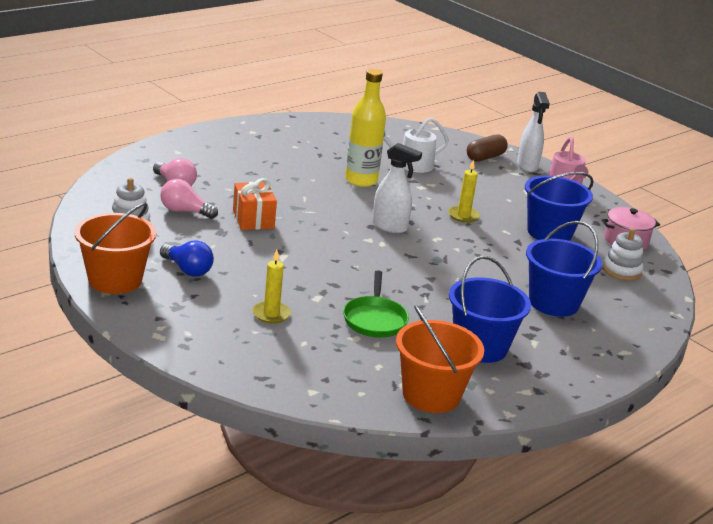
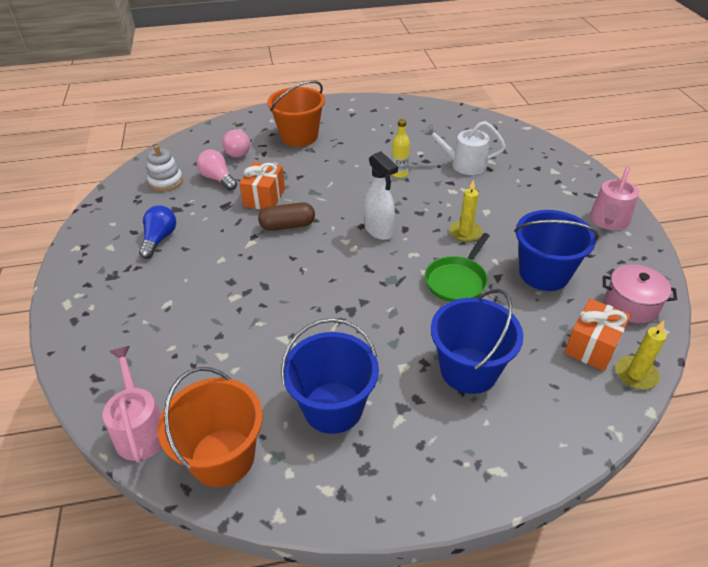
camera: 35 degrees right, 15 degrees up
(115, 280) = (96, 236): orange bucket -> orange bucket (299, 136)
(187, 270) = (159, 239): blue light bulb -> blue light bulb turned 150 degrees counterclockwise
(271, 314) = (176, 305): yellow candle -> yellow candle (635, 374)
(345, 397) = (141, 429): none -> pink watering can
(361, 180) = (399, 173): yellow bottle -> yellow bottle, size x0.54
(375, 319) = (261, 338): green pan -> green pan (457, 280)
(485, 157) = (549, 167): brown capsule -> brown capsule (287, 226)
(527, 166) = (588, 185): white spray bottle -> none
(621, 270) = (592, 346): white stacking toy -> orange gift

